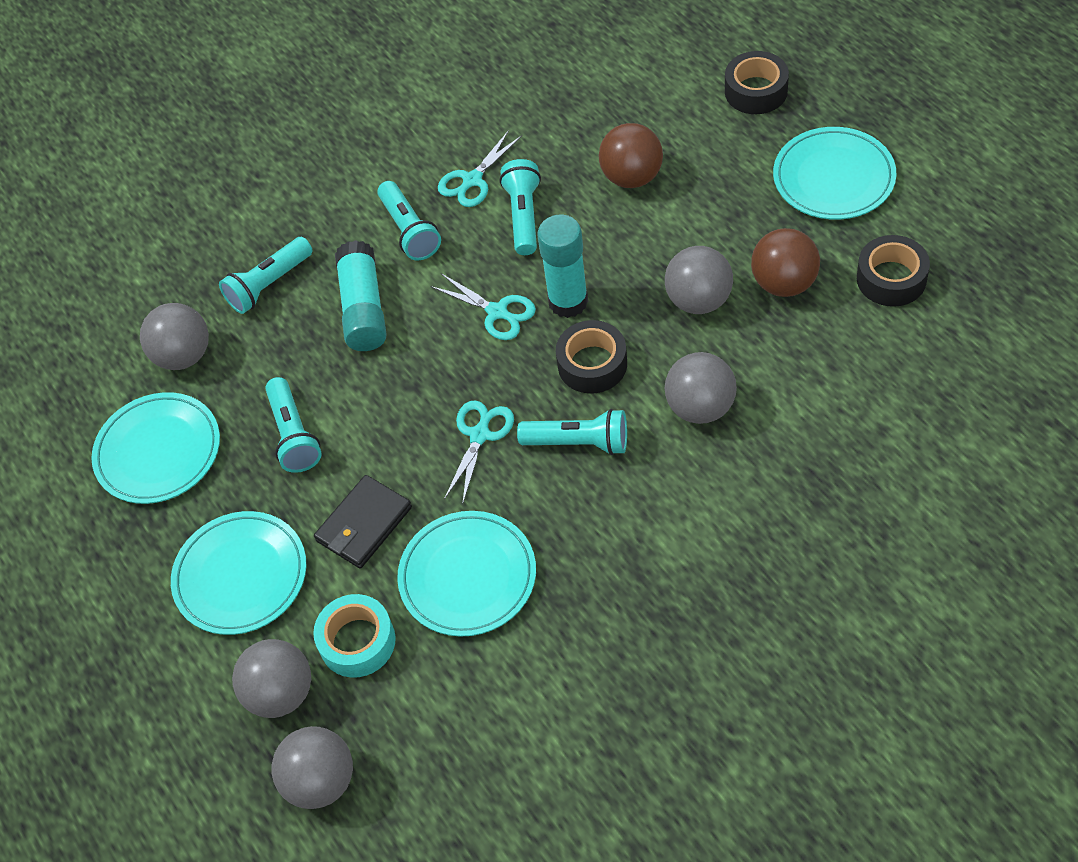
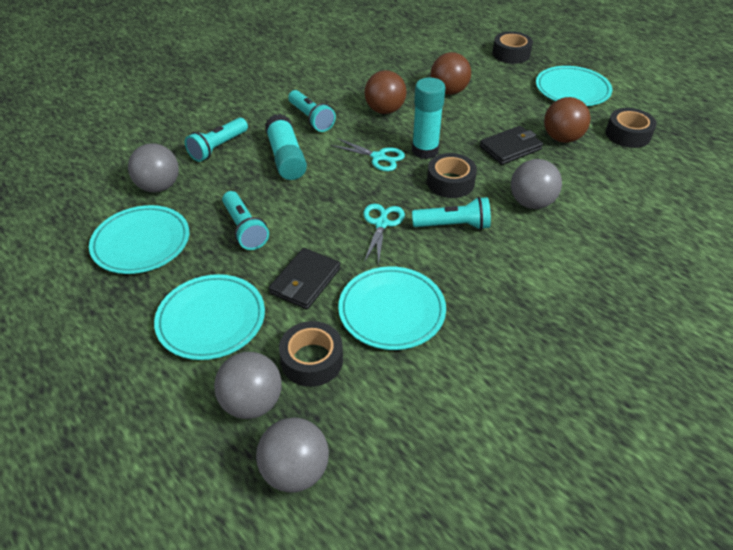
camera: 15 degrees left, 10 degrees down
(357, 641) = (312, 360): turquoise tape -> black tape
(472, 180) = (347, 95): turquoise scissors -> none
(523, 216) = (385, 110): turquoise flashlight -> brown ball
(699, 300) = (510, 148): grey ball -> black wallet

